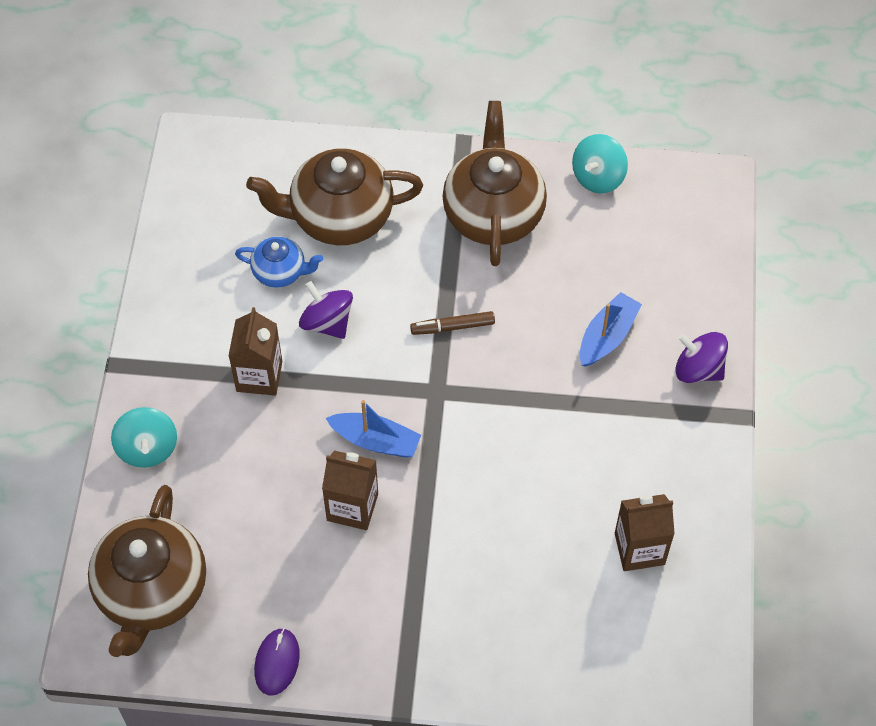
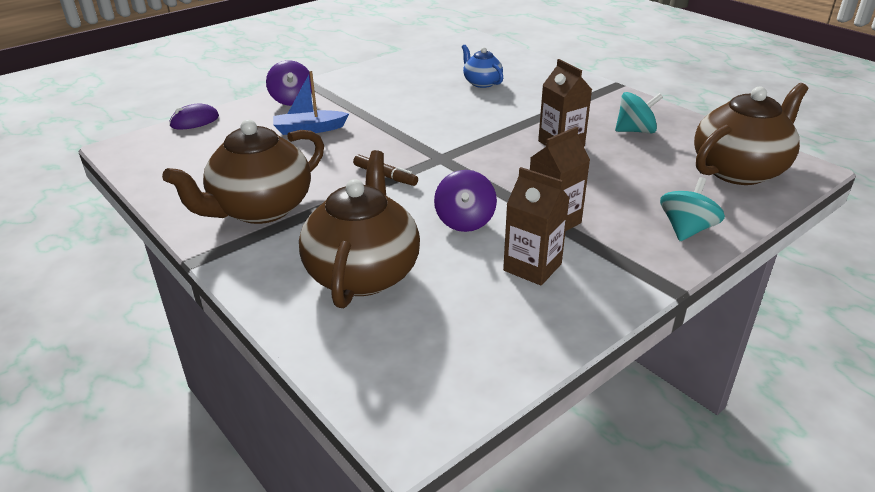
camera: 135 degrees left, 25 degrees down
(277, 662) = (675, 119): purple mouse -> purple mouse (194, 121)
(280, 272) = (460, 268): blue teapot -> blue teapot (481, 83)
(339, 217) = (363, 273): brown teapot -> brown teapot turned 120 degrees counterclockwise
(376, 441) = (510, 158): blue boat -> none
(598, 177) = (167, 187): turquoise spinning top -> turquoise spinning top (635, 131)
(639, 549) = (428, 73): brown carton -> brown carton (532, 267)

